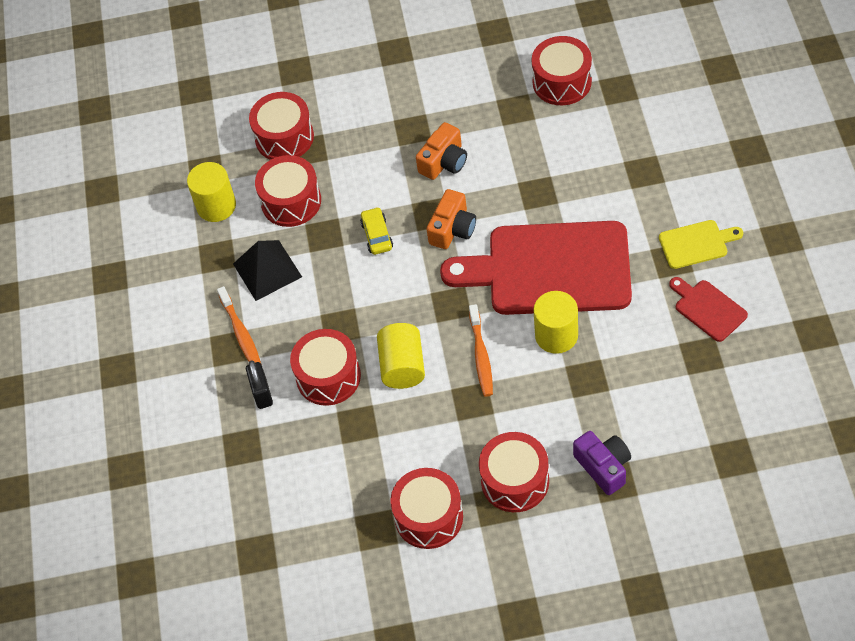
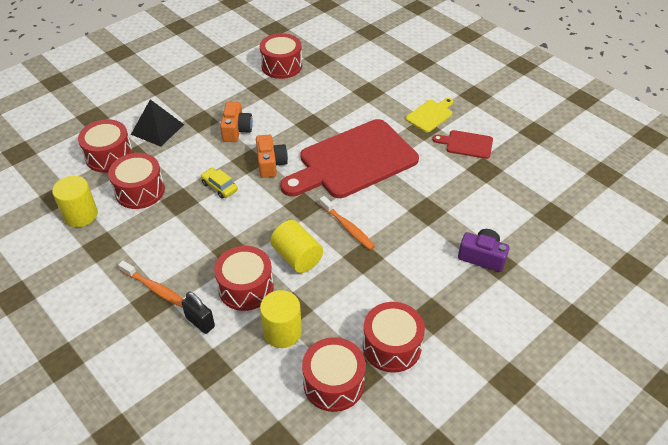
camera: 40 degrees left, 10 degrees down
(267, 270) = (149, 239): black pyramid -> black pyramid (157, 129)
(515, 481) = (432, 293): red drum -> red drum (333, 383)
(556, 335) = (387, 195): yellow cylinder -> yellow cylinder (282, 332)

